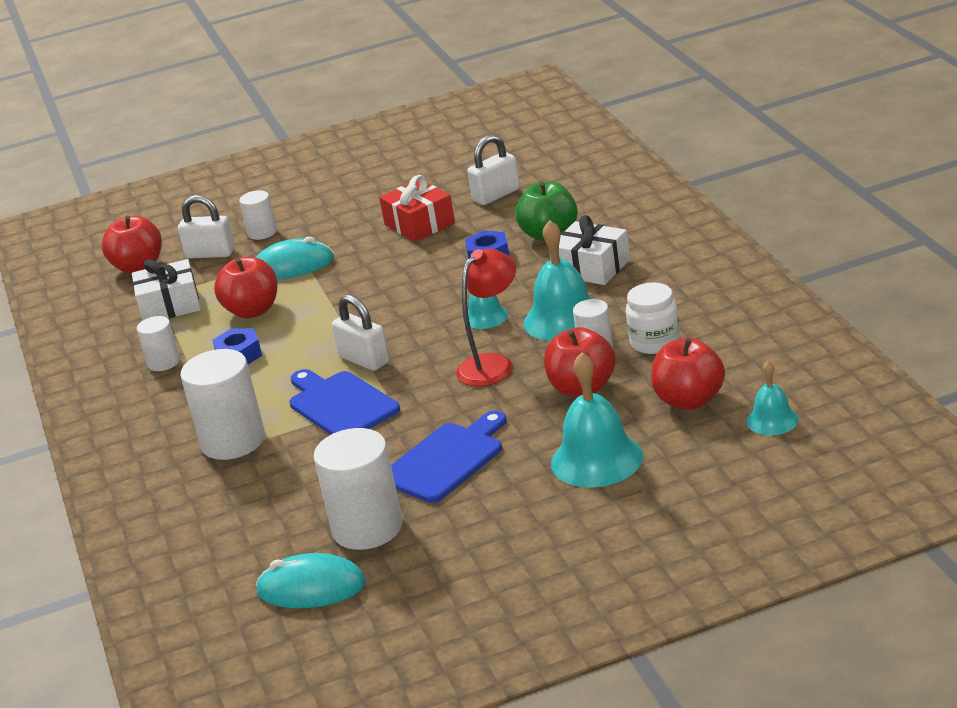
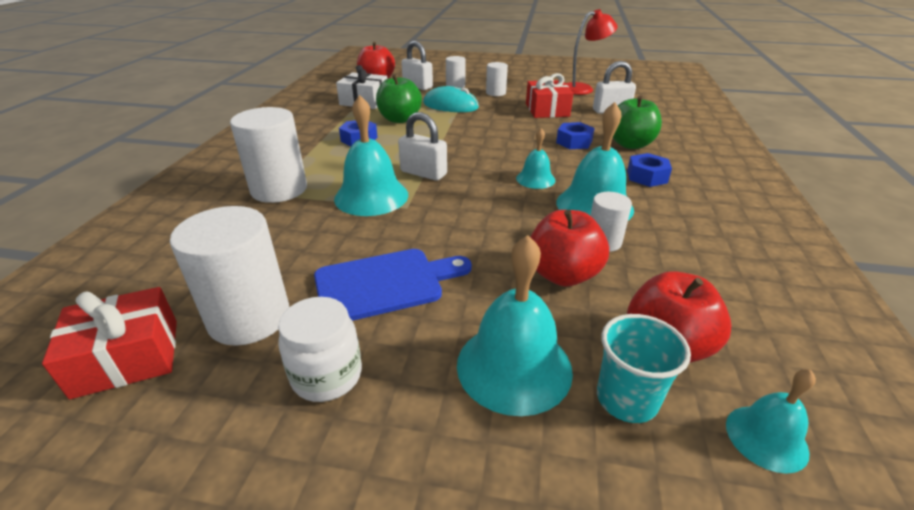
camera: 25 degrees right, 5 degrees up
(163, 362) = (318, 127): white cylinder -> white cylinder (496, 93)
(252, 311) = (399, 119): red apple -> green apple
(311, 588) = (127, 357): turquoise mouse -> red gift
(340, 404) = (371, 196): blue cutting board -> turquoise bell
(364, 360) = (423, 173): white padlock -> white padlock turned 45 degrees counterclockwise
(493, 364) = (506, 216): red lamp -> red lamp (583, 88)
(591, 267) = (646, 176): white gift -> blue nut
(655, 342) = (664, 261): white jar -> white jar (327, 376)
(682, 441) = (626, 399): none -> turquoise cup

